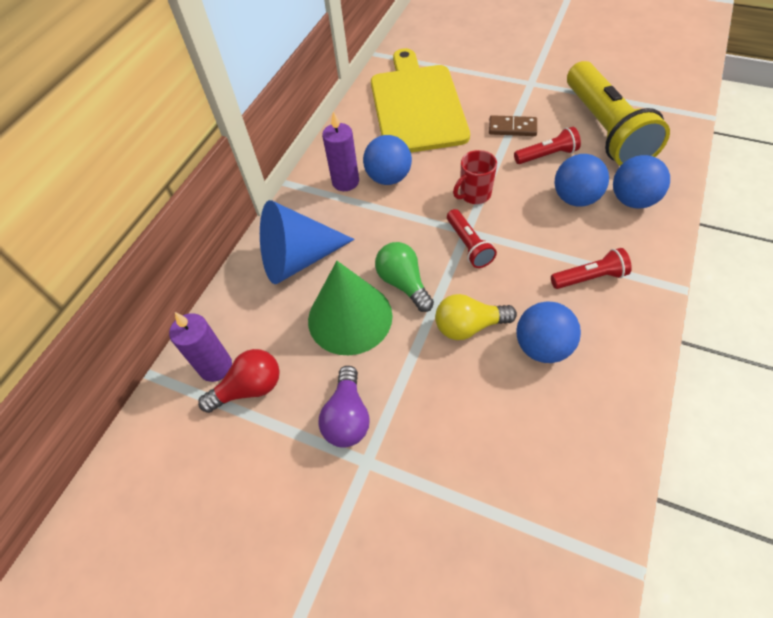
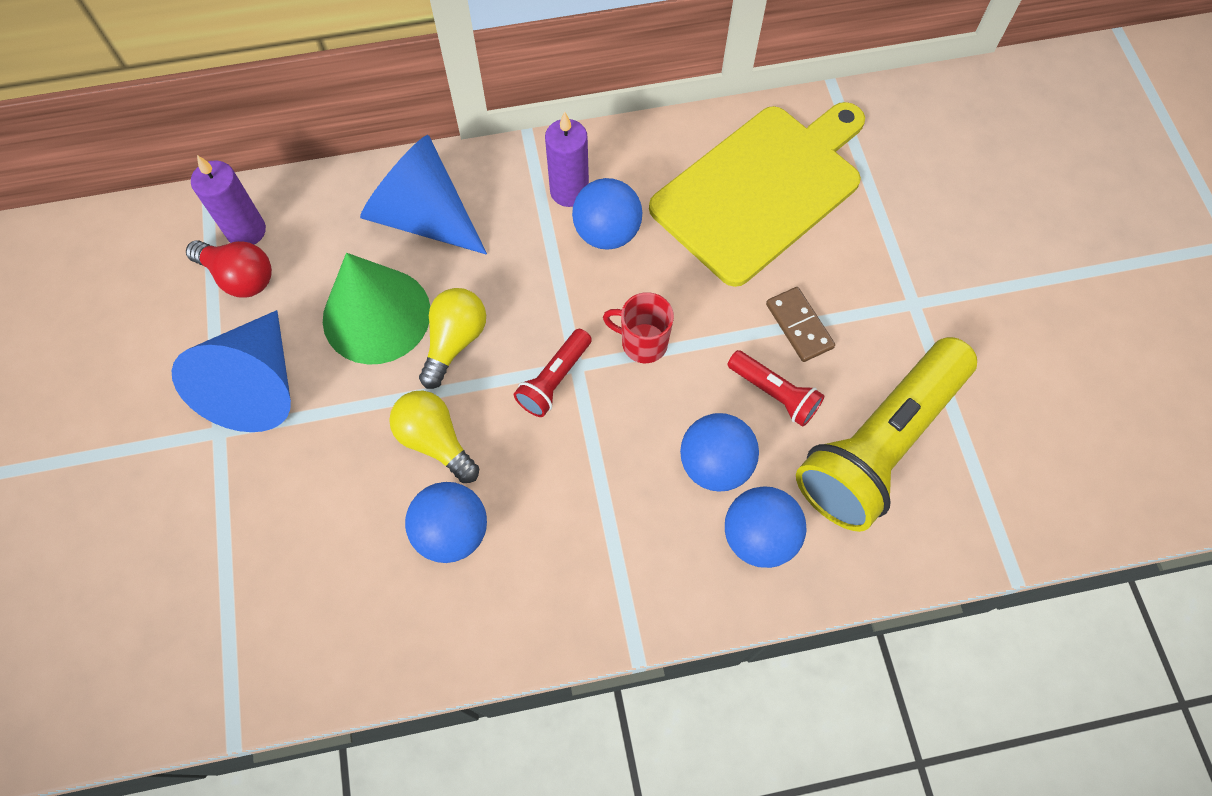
camera: 50 degrees right, 10 degrees up
(347, 417) = (257, 385): purple light bulb -> blue cone
(403, 283) = (455, 341): green light bulb -> yellow light bulb
(589, 277) = (587, 539): red flashlight -> none

